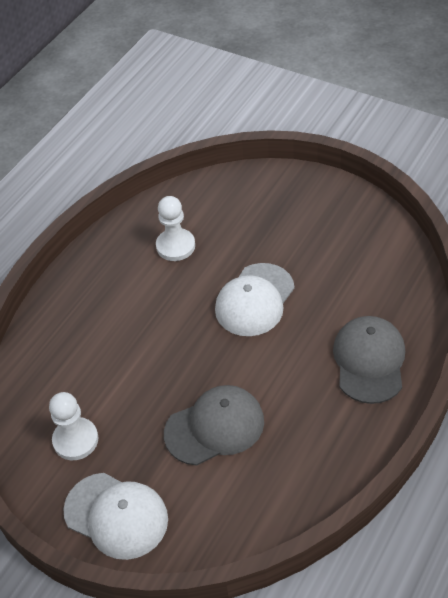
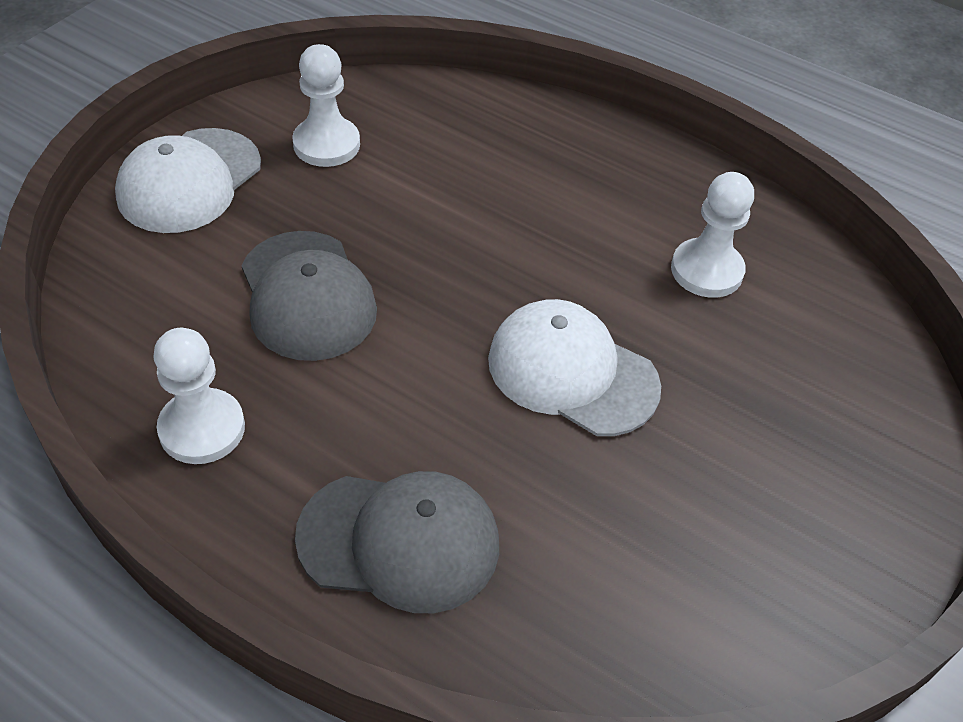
camera: 85 degrees right, 0 degrees up
(319, 460) = (202, 428): none -> white pawn

